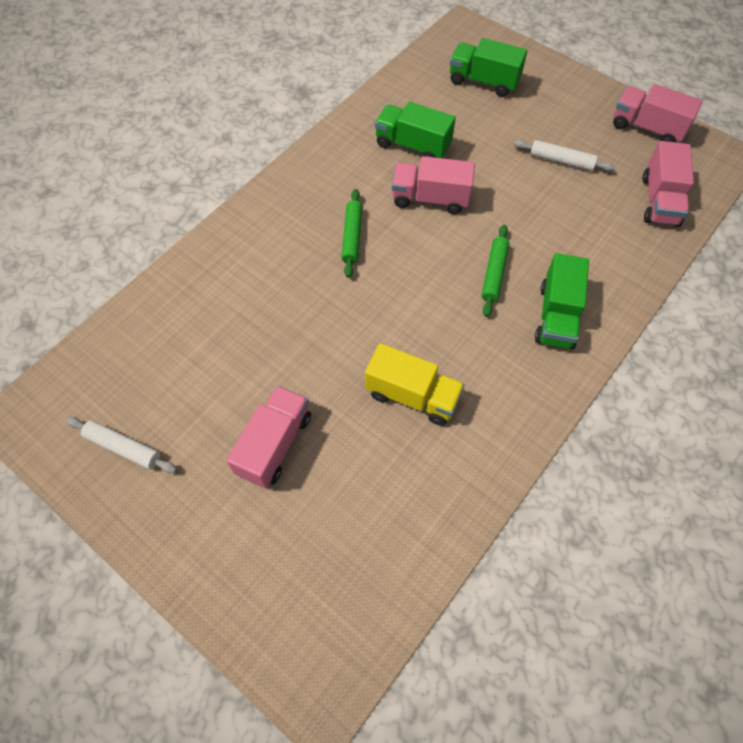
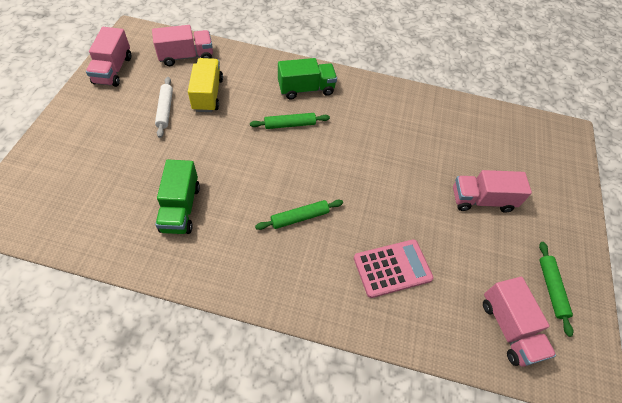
camera: 120 degrees left, 5 degrees down
(123, 448) = (551, 289): white rolling pin -> green rolling pin
(247, 295) = (392, 268): none -> pink calculator
(412, 396) = (403, 142): yellow truck -> yellow truck (208, 94)
(430, 198) = (237, 178): pink truck -> pink truck (509, 328)
(483, 82) = (78, 179): green truck -> none

